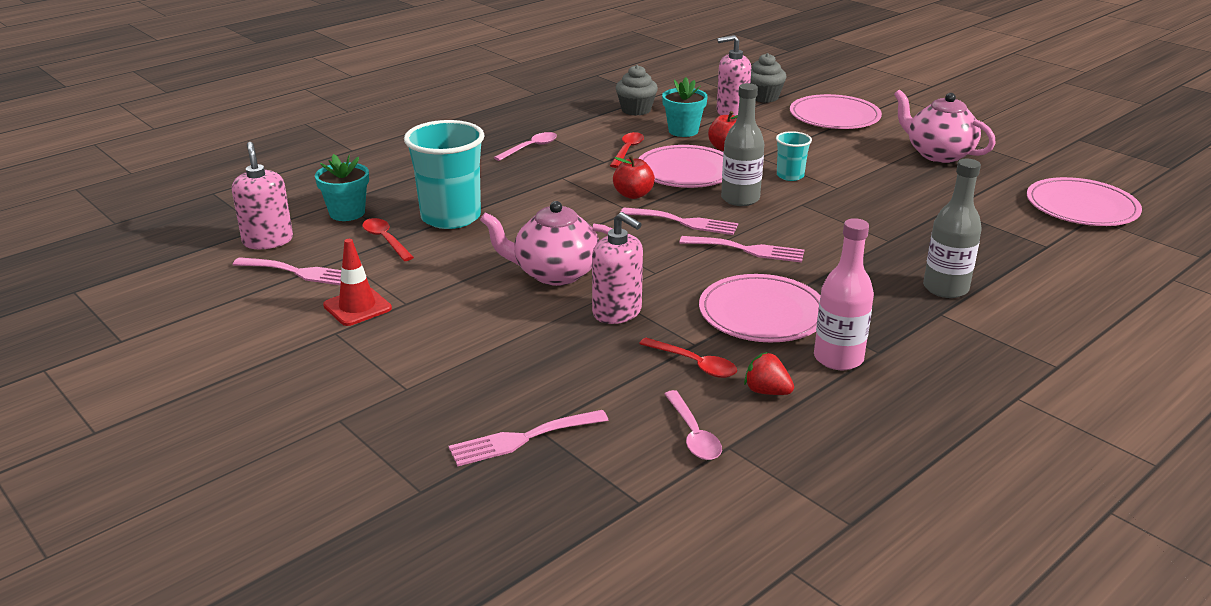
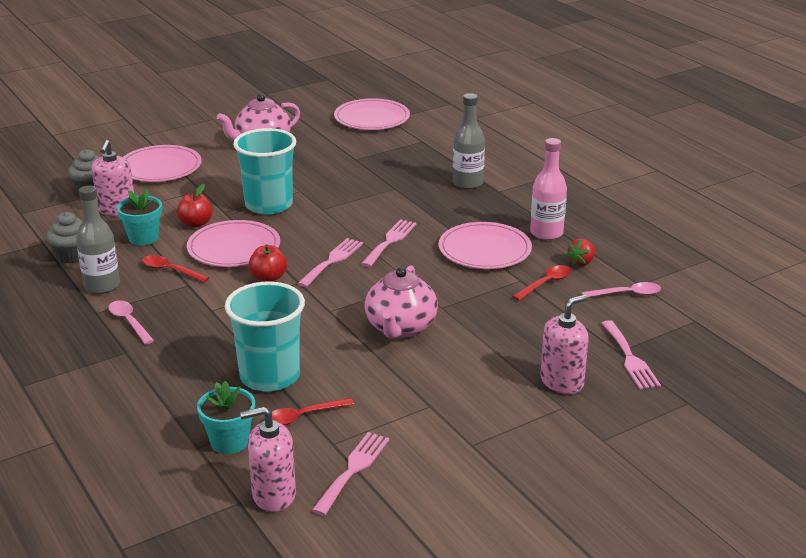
camera: 80 degrees left, 0 degrees up
(357, 307) = (430, 432): red traffic cone -> none
(617, 312) = (469, 305): pink soap dispenser -> pink soap dispenser (562, 382)
(740, 199) = (301, 232): grey bottle -> grey bottle (102, 286)
(790, 176) = (269, 205): turquoise cup -> turquoise cup, size x2.02

